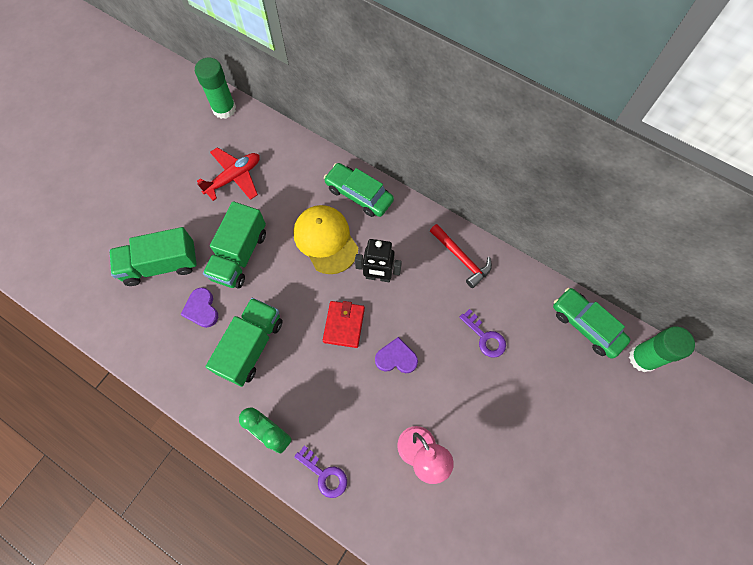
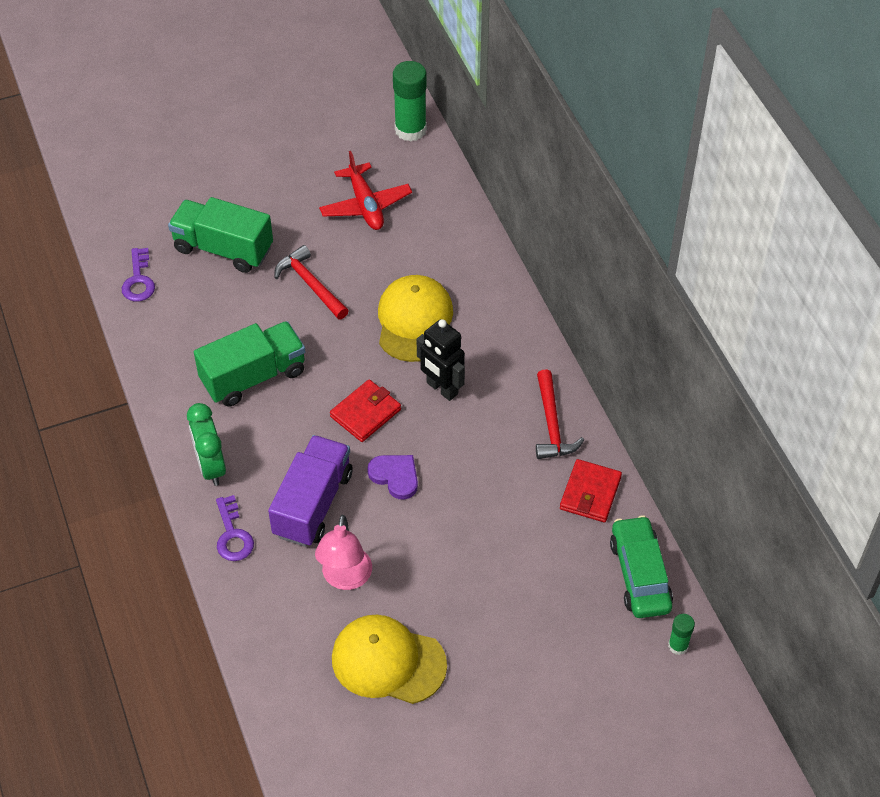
camera: 35 degrees right, 15 degrees down
(201, 309) = (231, 313): purple heart -> none
(234, 177) = (365, 205): red plane -> red plane turned 75 degrees clockwise
(239, 255) = (310, 284): green truck -> red hammer
(359, 194) = (489, 296): green car -> none
(359, 414) = (313, 504): none -> purple truck
(485, 337) = (510, 515): purple key -> purple key (138, 280)
(492, 495) = (388, 661): none -> yellow cap
(518, 290) = (590, 493): none -> red wallet
(642, 358) = (678, 645): green glue stick -> green glue stick, size x0.51

